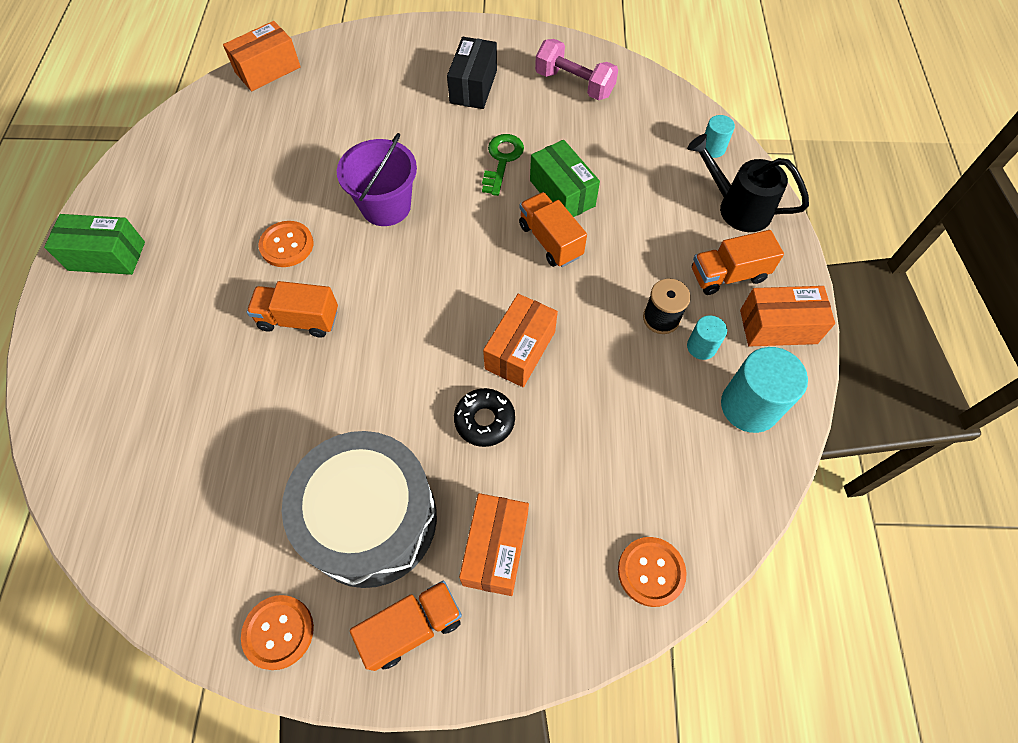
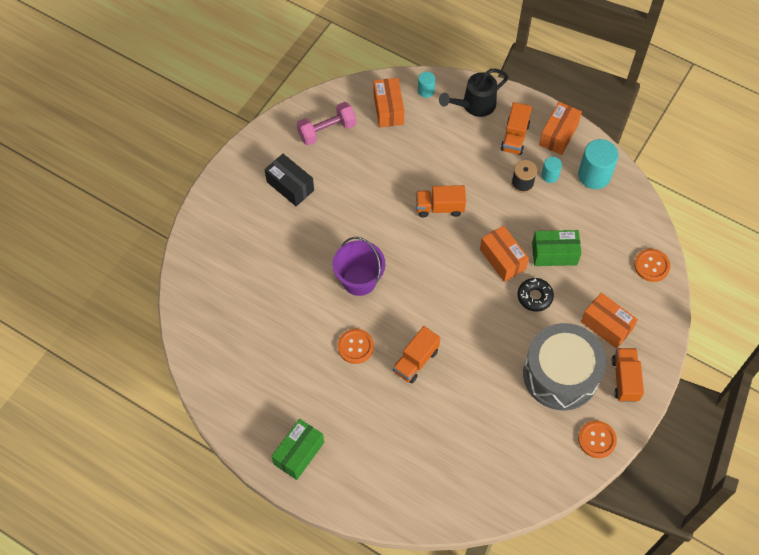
camera: 60 degrees left, 0 degrees up
(268, 70) = (187, 300): orange box -> orange box (388, 109)
(502, 160) = (363, 201): green key -> none
(562, 193) = (409, 183): green box -> green box (554, 254)

